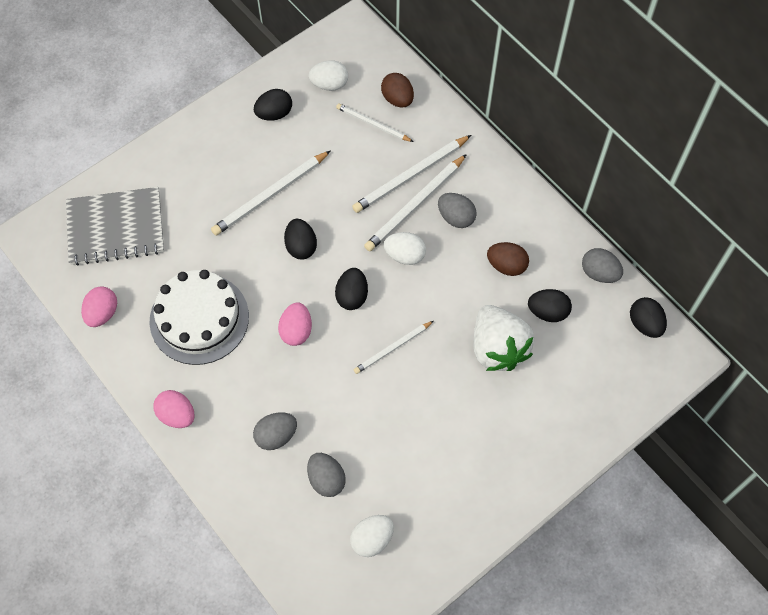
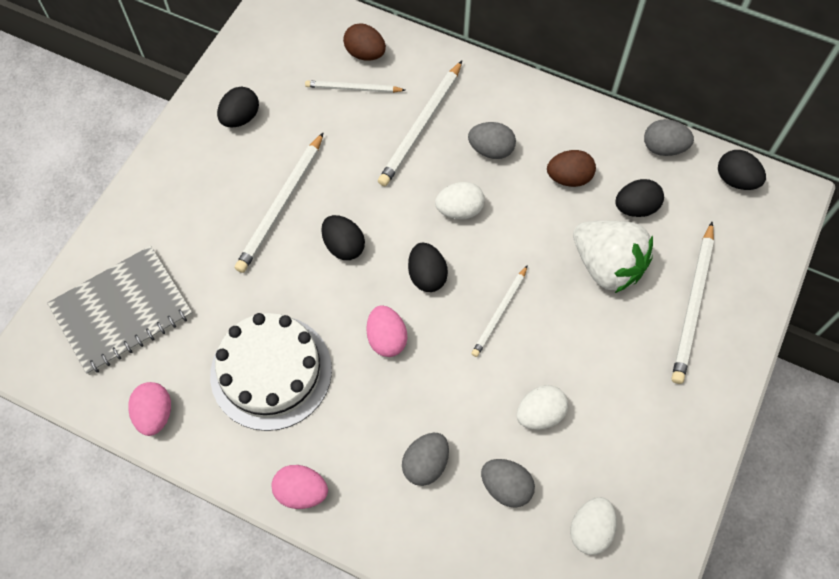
camera: 25 degrees left, 0 degrees up
(329, 84) = (285, 65): white egg -> white egg (540, 414)
(415, 205) = (442, 153): white pencil -> white pencil (693, 304)

